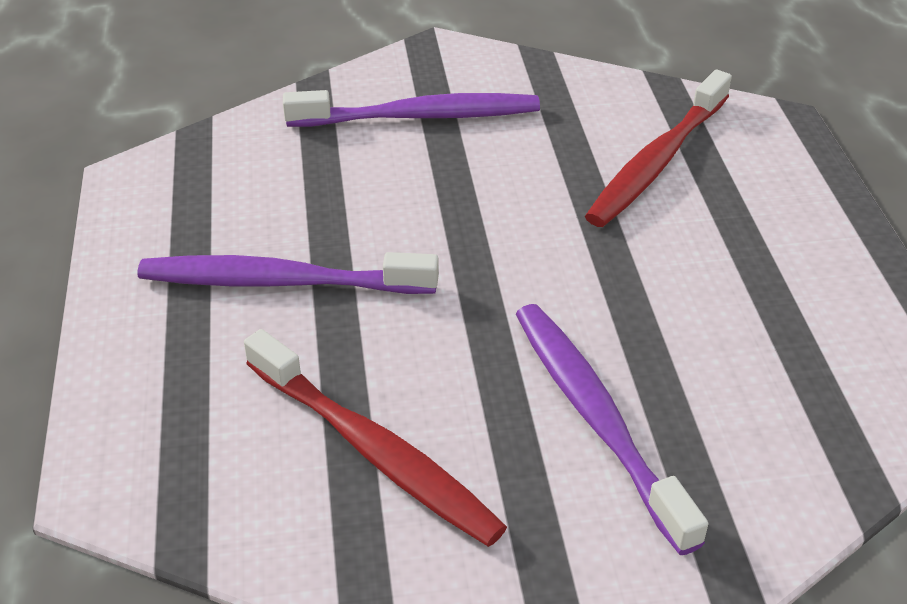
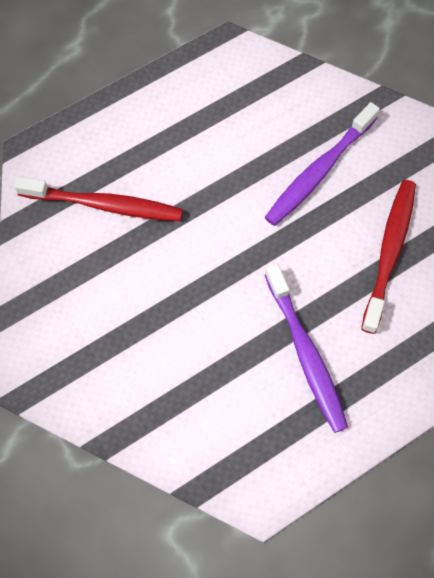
camera: 115 degrees left, 25 degrees up
(419, 116) = (116, 355): purple toothbrush -> none

